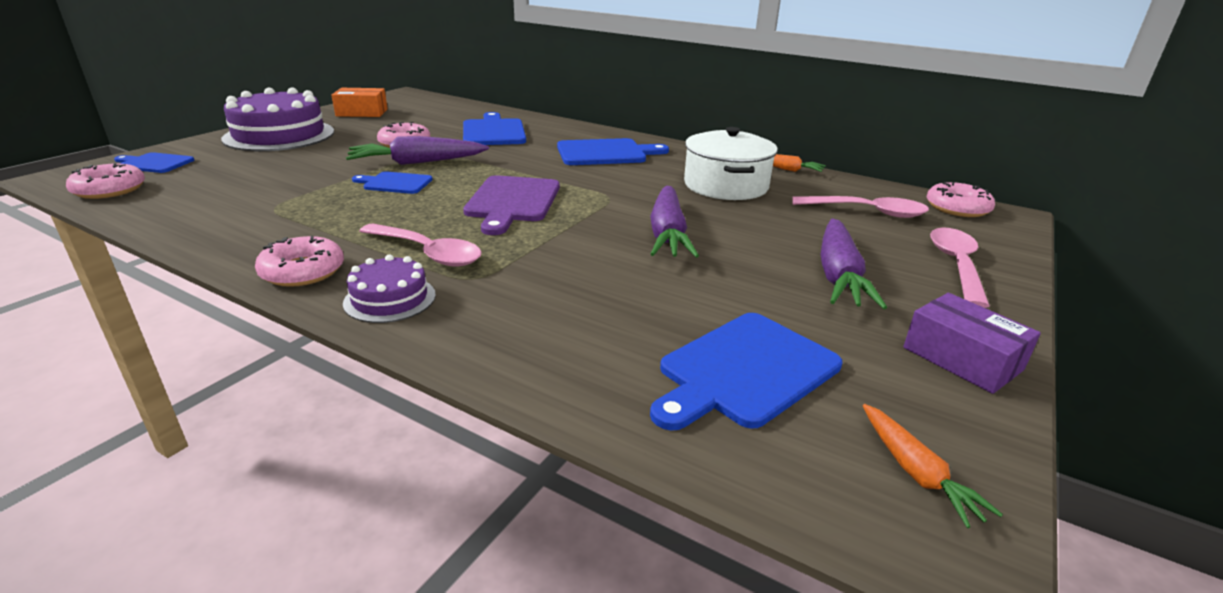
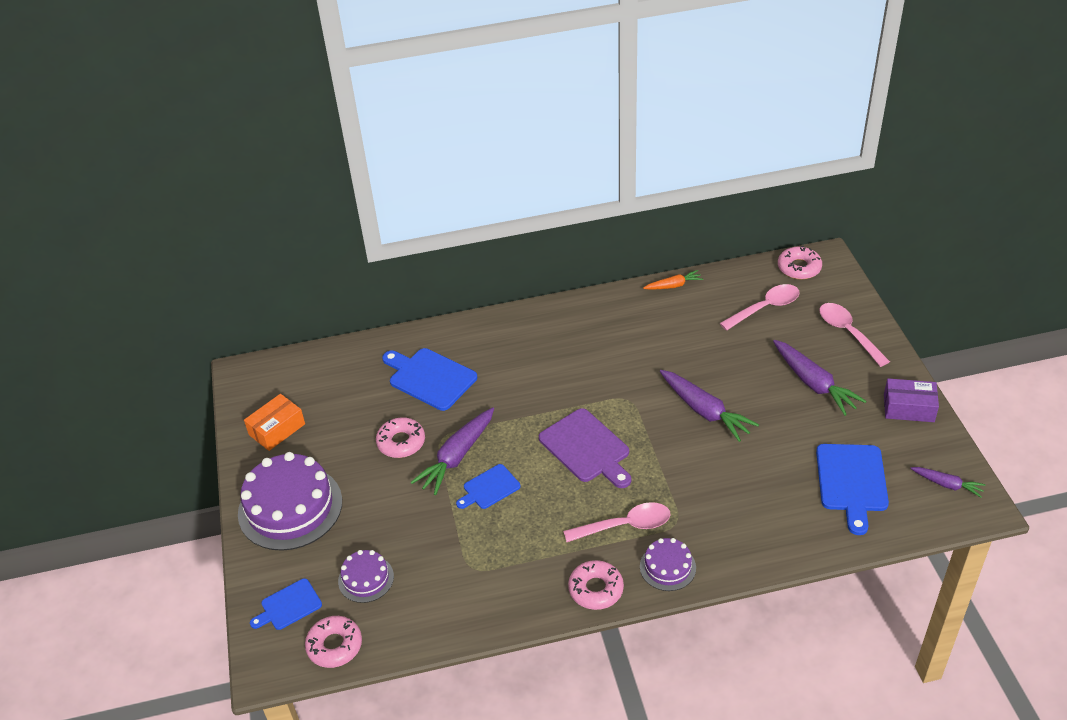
camera: 40 degrees left, 15 degrees up
(215, 176) = (366, 579): none -> purple cake
(605, 153) = (548, 348): blue cutting board -> none
(726, 185) = (667, 334): white pot -> none
(916, 472) = (947, 484): orange carrot -> purple carrot

